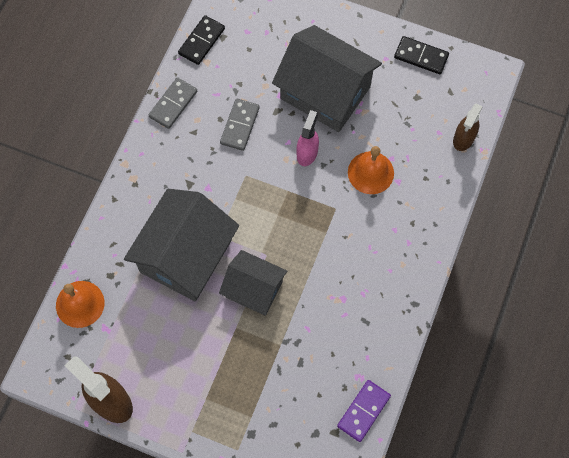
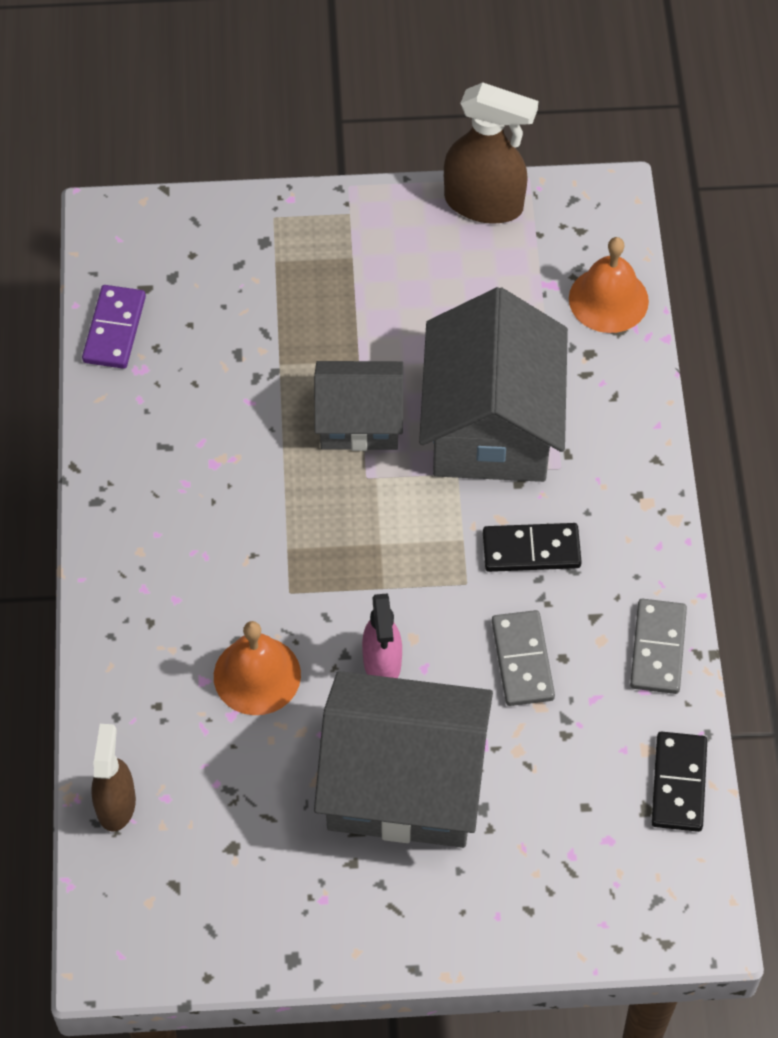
camera: 155 degrees right, 10 degrees down
(421, 56) = (258, 932): black domino -> black domino (531, 550)

